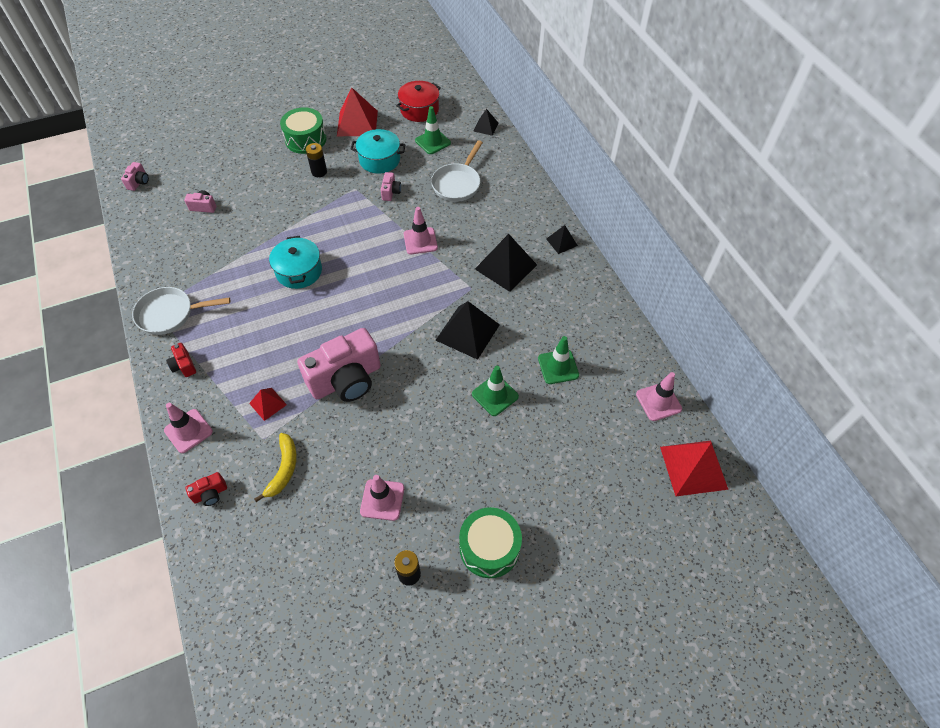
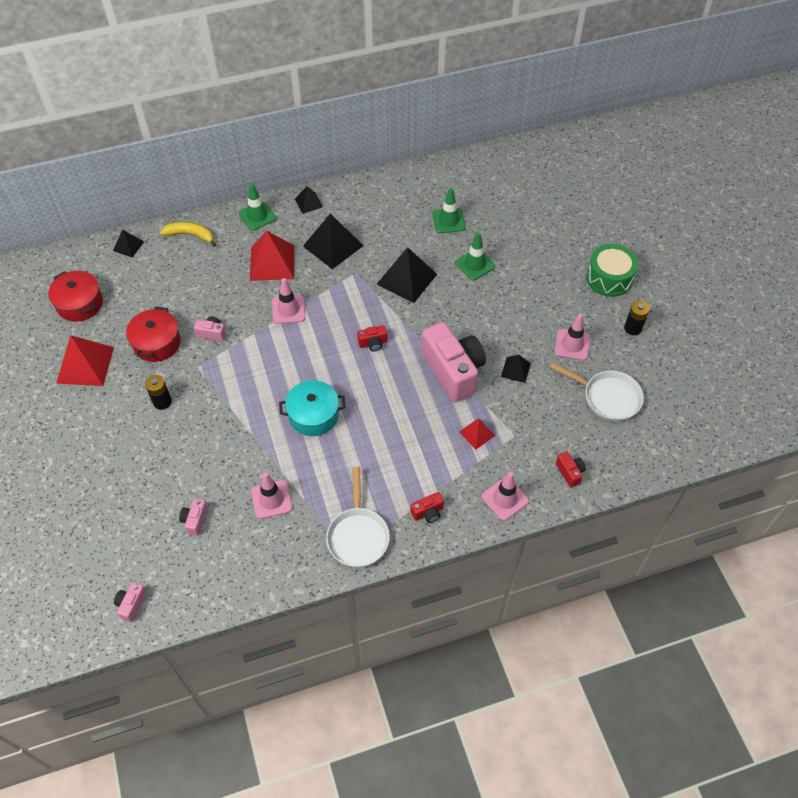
camera: 85 degrees left, 0 degrees up
(139, 182) = (131, 604): pink camera -> pink camera turned 90 degrees counterclockwise
(283, 469) = (545, 416): yellow banana -> yellow banana (191, 235)
(305, 139) = (100, 418): green drum -> none
(347, 439) = (515, 370): none -> black pyramid
(379, 160) = (157, 343): turquoise pot -> red pot
(381, 309) = (373, 343): none -> red camera
(432, 142) = (140, 293): green traffic cone -> green traffic cone (257, 216)
(457, 184) = (212, 275): white pan -> white pan (607, 397)
(658, 401) = (485, 165): pink traffic cone -> pink traffic cone (271, 499)
(693, 467) = (542, 156): red pyramid -> red pyramid (272, 263)

